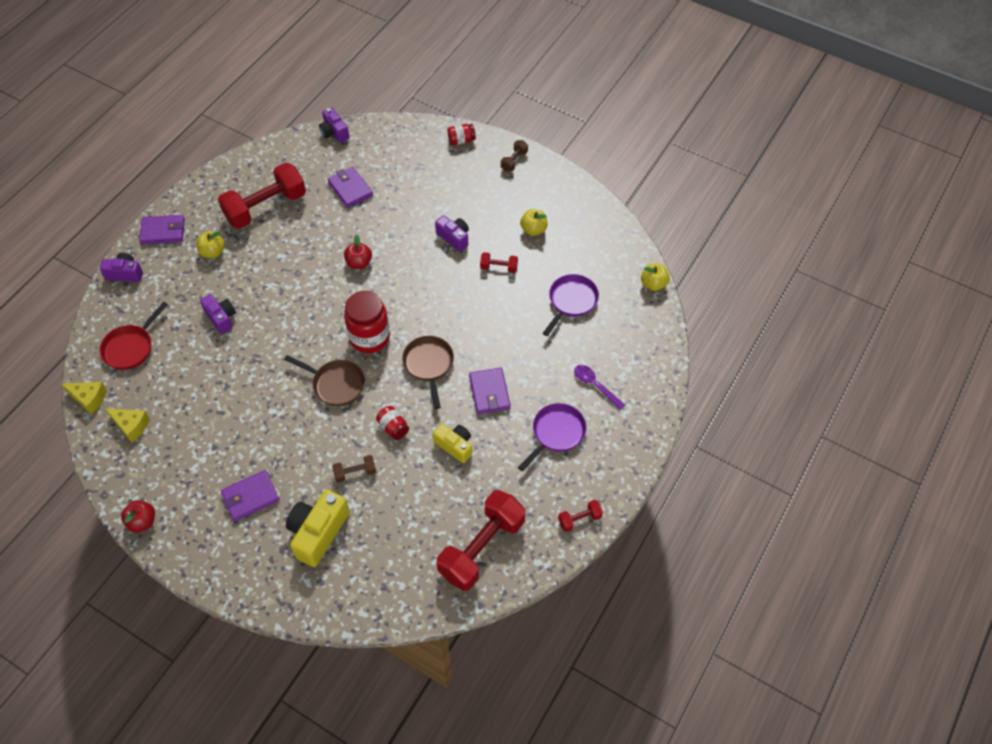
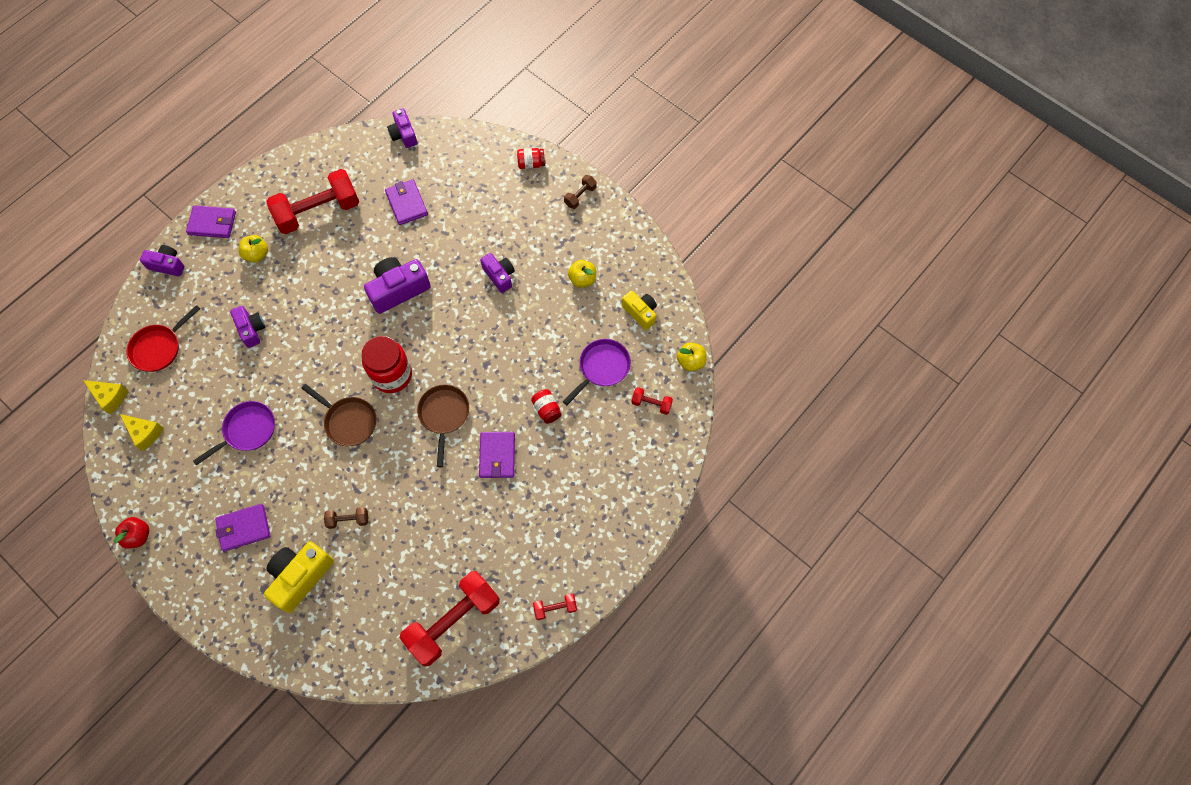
camera: 10 degrees right, 10 degrees up
(359, 263) = (398, 290): red apple -> purple camera
(393, 427) = (395, 478): red jar -> red jar (546, 409)
(455, 446) = (450, 508): yellow camera -> yellow camera (640, 312)
(499, 267) = (537, 317): red dumbbell -> red dumbbell (651, 404)
(556, 433) = (553, 512): purple pan -> purple pan (247, 431)
(595, 385) = (604, 466): purple spoon -> none

